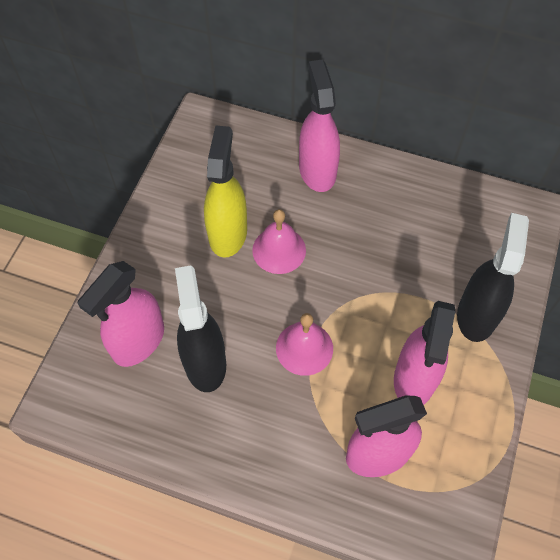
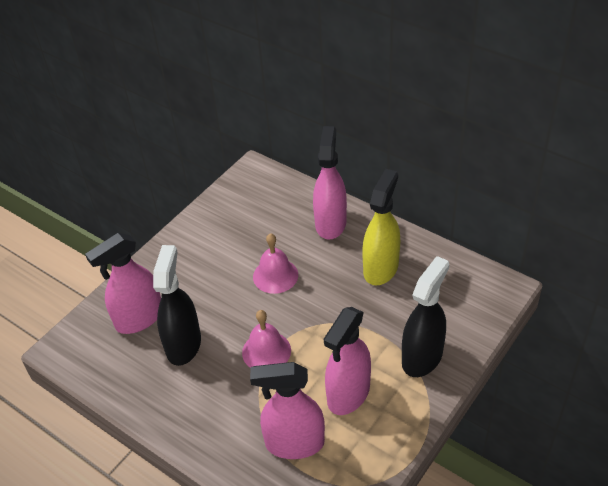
camera: 20 degrees right, 15 degrees down
(228, 233) = (239, 255): yellow spray bottle -> yellow spray bottle (381, 268)

